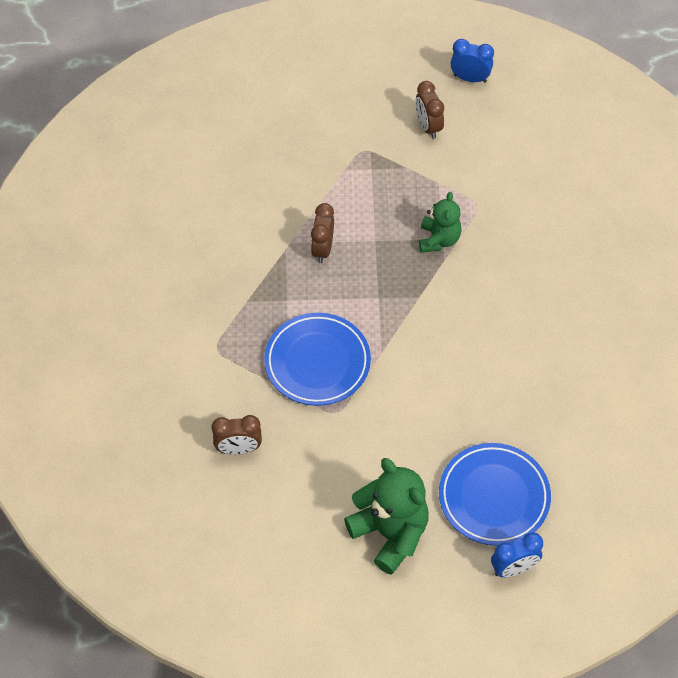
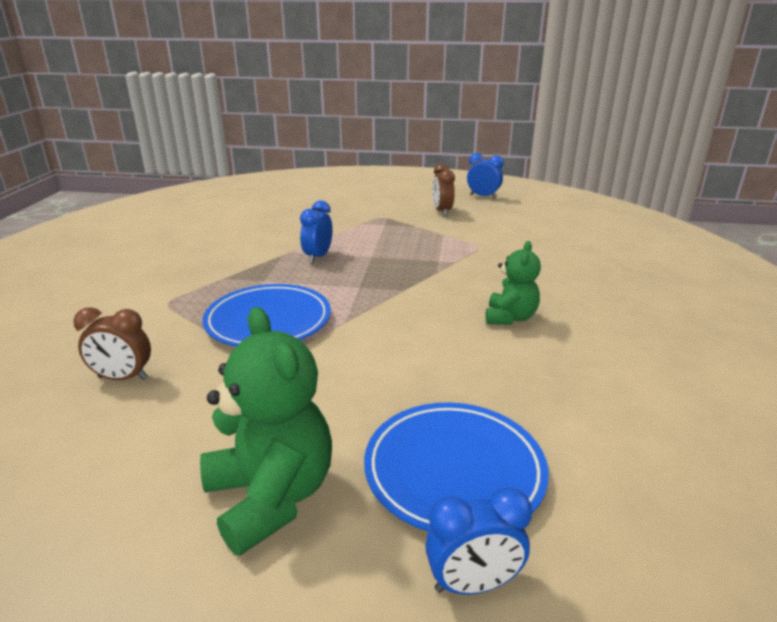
camera: 10 degrees right, 30 degrees down
(322, 249) = (318, 257): brown clock -> blue clock
(438, 239) = (435, 261): green teddy bear -> green teddy bear (510, 318)

